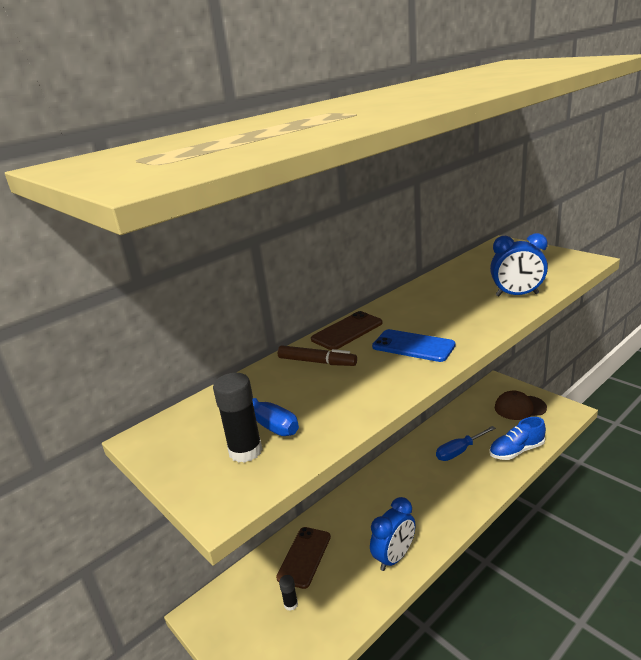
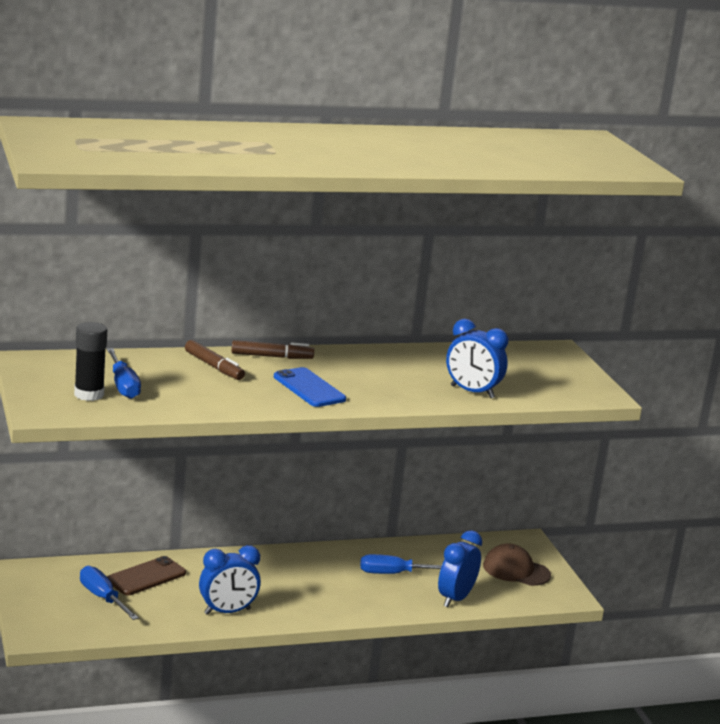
camera: 20 degrees right, 5 degrees down
(291, 604) = (103, 598): black glue stick -> blue screwdriver
(347, 331) = (272, 356): brown phone -> brown marker
(516, 450) = (455, 598): blue shoe -> blue clock

